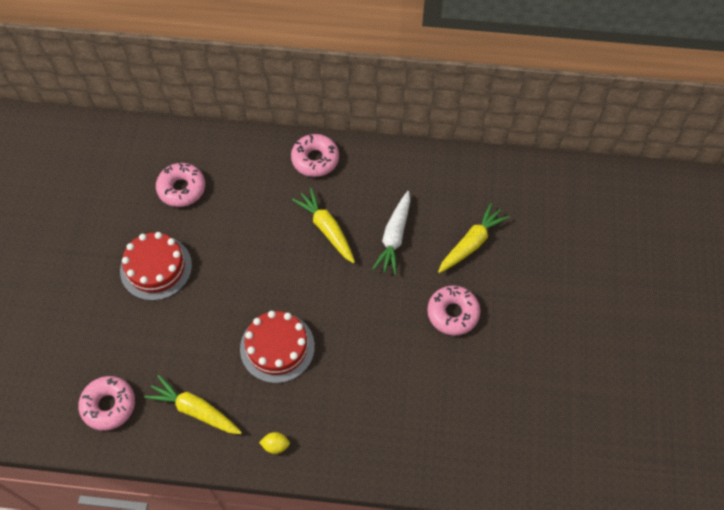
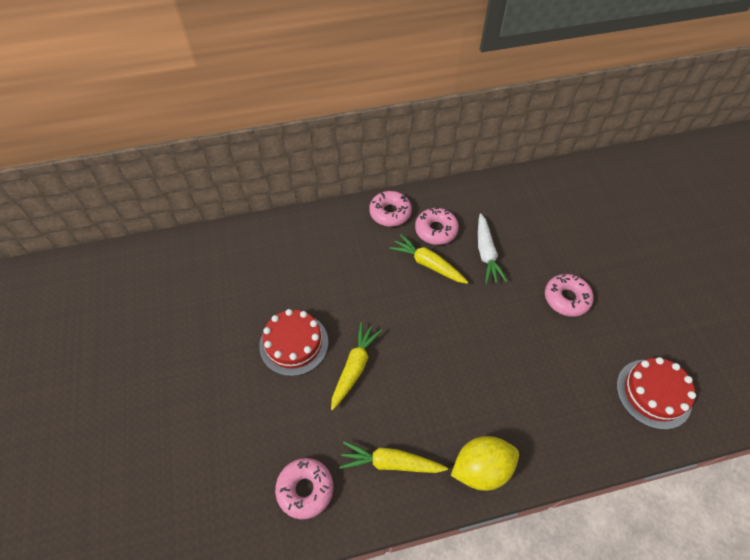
camera: 20 degrees left, 5 degrees down
(182, 189) = (287, 269): pink donut -> pink donut (436, 230)
(275, 445) = (481, 468): yellow lemon -> yellow lemon, size x2.34
(277, 347) = (437, 377): red cake -> red cake (653, 393)
(471, 243) = (549, 239): yellow carrot -> yellow carrot (354, 367)

